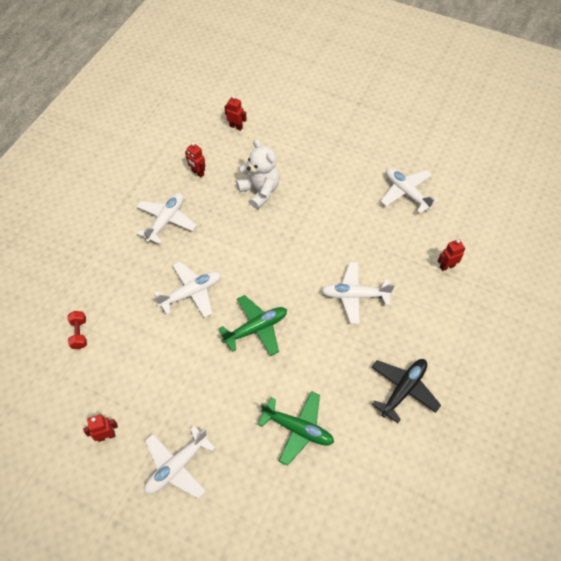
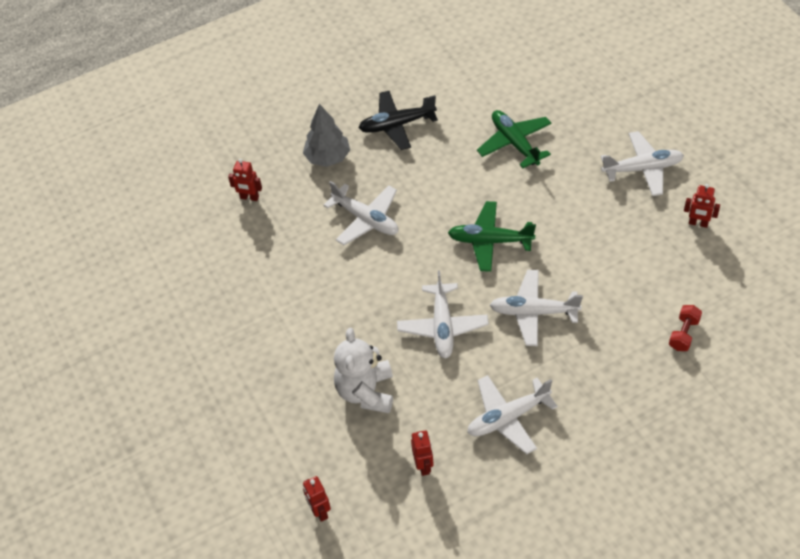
camera: 140 degrees left, 5 degrees down
(406, 193) = (205, 293): white plane -> white plane (442, 326)
(426, 328) = (328, 158): none -> grey tree

